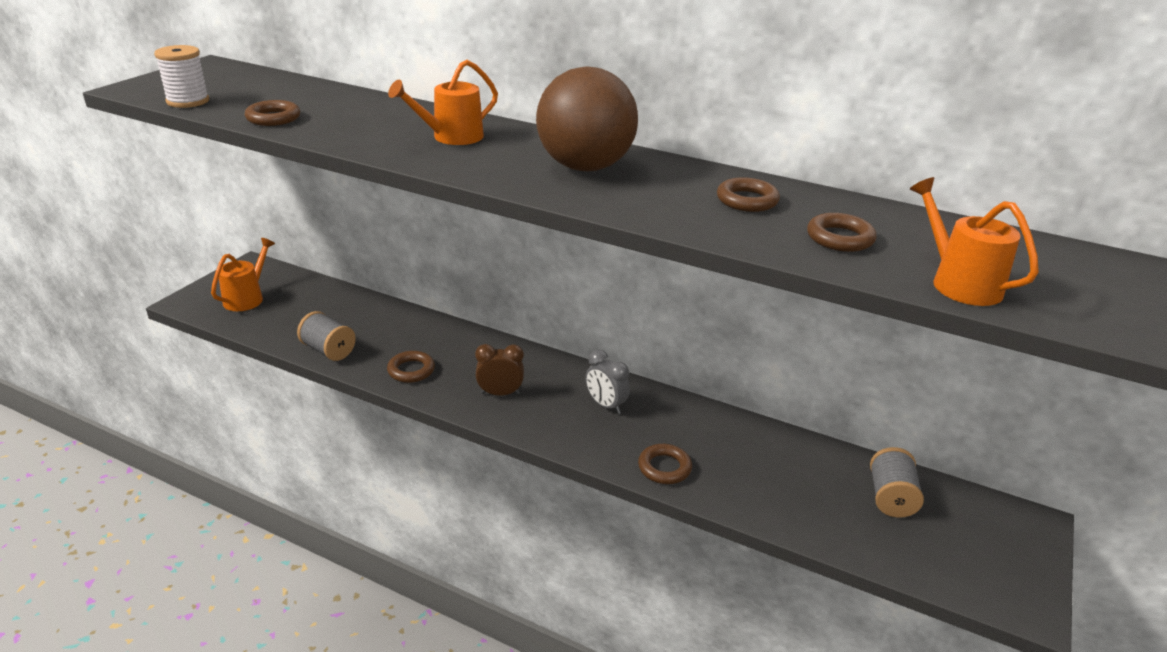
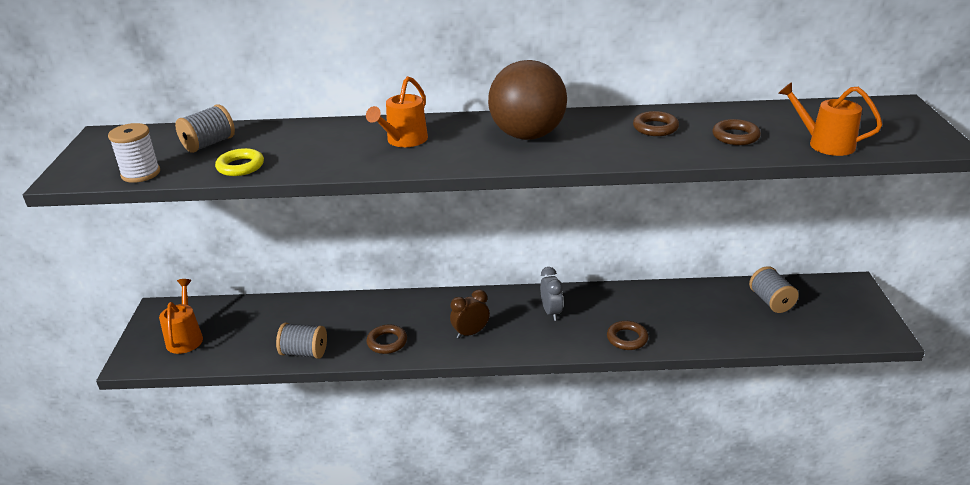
camera: 25 degrees left, 0 degrees up
(273, 118) = (240, 166): brown ring -> yellow ring
(278, 93) = (209, 144): none -> grey spool
(605, 405) = (551, 312): grey clock -> grey clock turned 120 degrees counterclockwise

